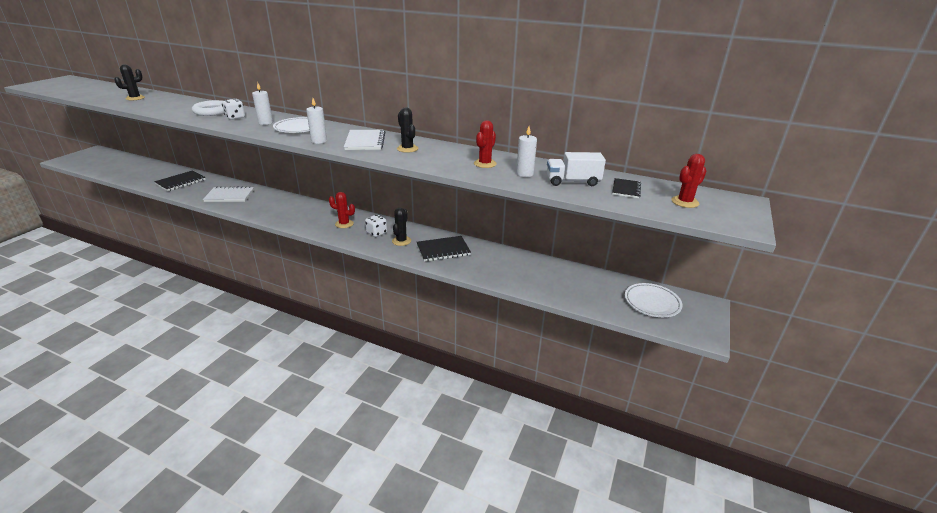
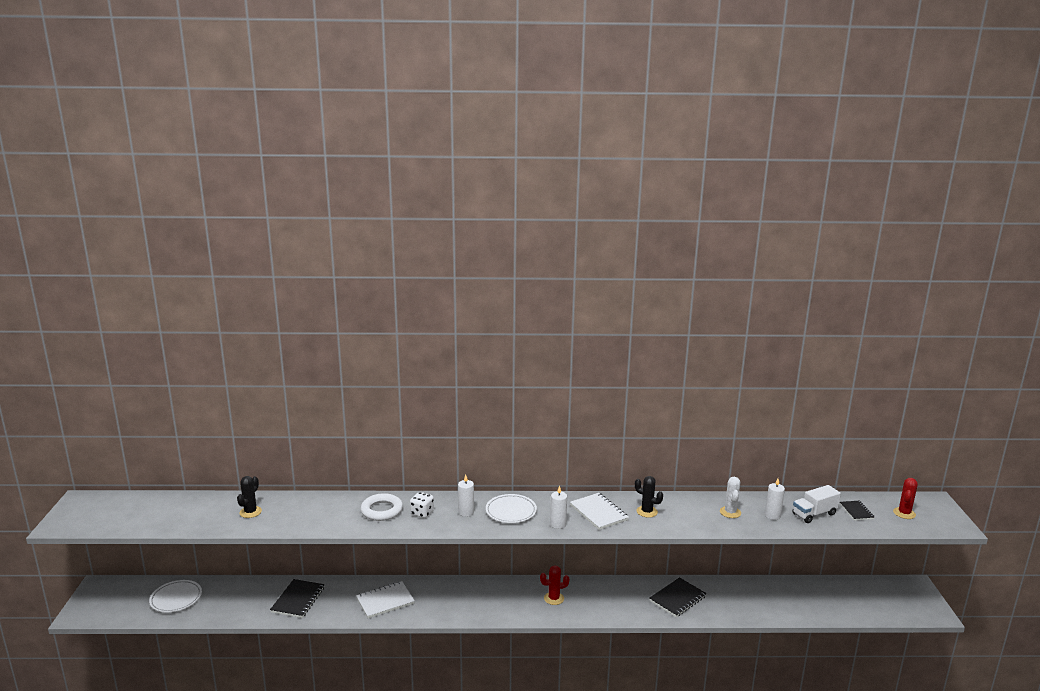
camera: 25 degrees left, 10 degrees down
(376, 233) = (597, 599): white dice -> none
(401, 241) = (630, 601): black cactus -> none
(485, 164) = (730, 512): red cactus -> white cactus
(652, 303) = (881, 597): white plate -> white plate (176, 599)

